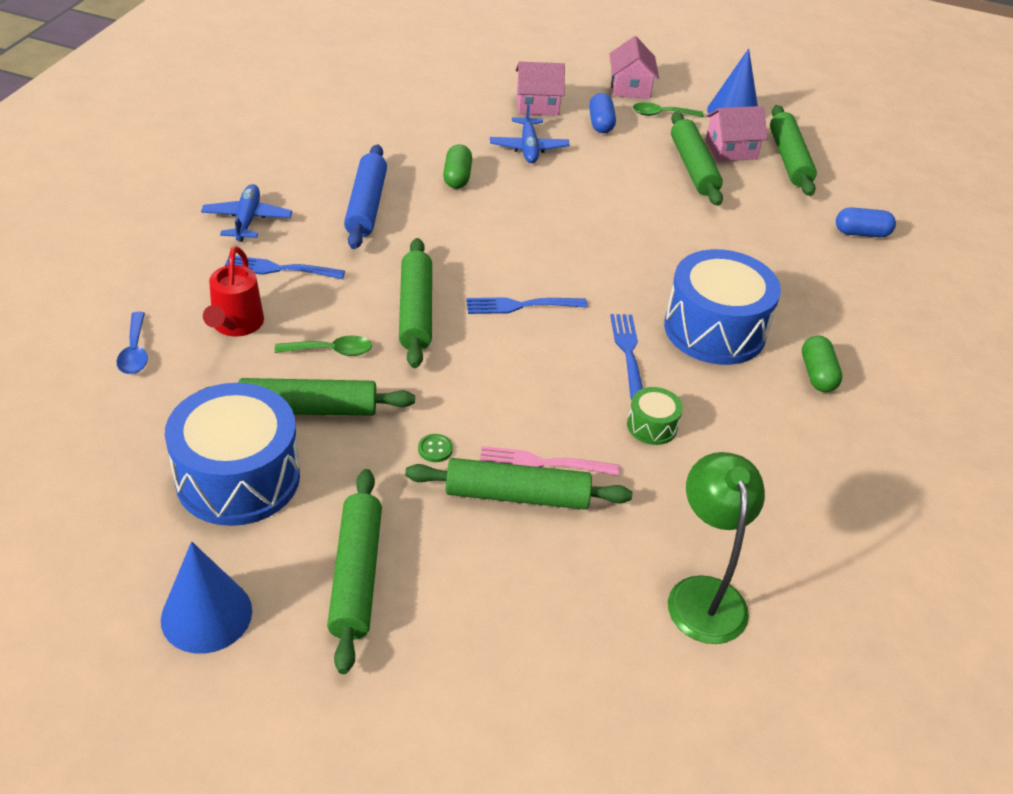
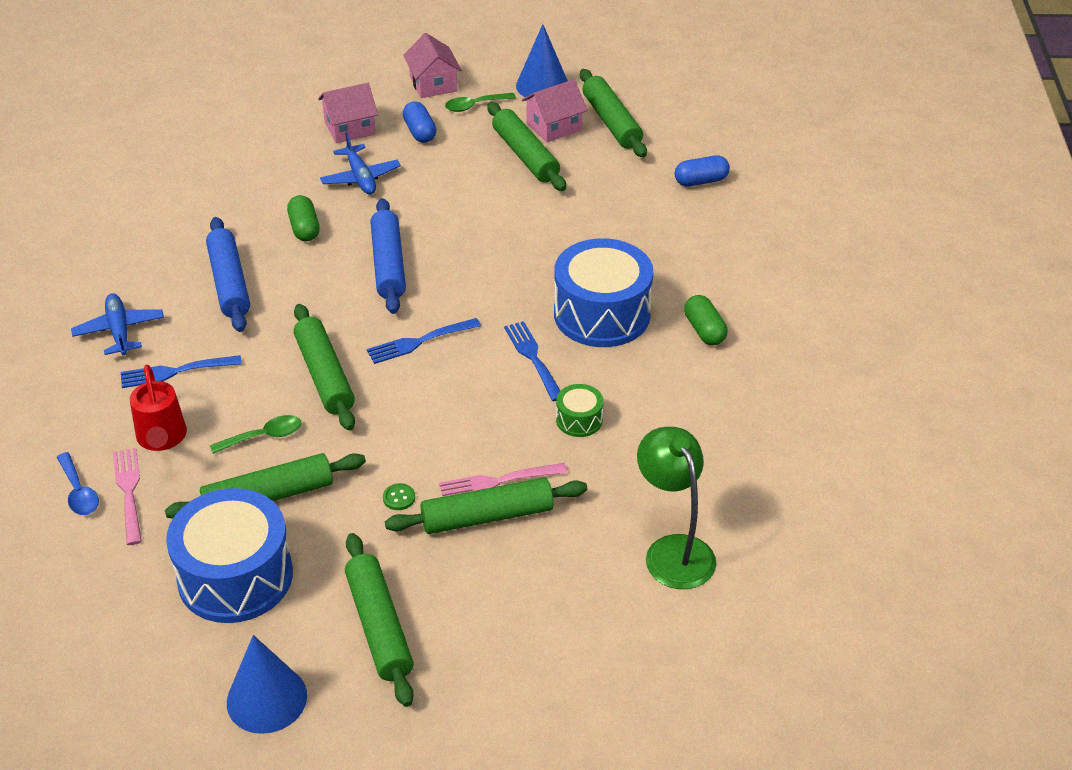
camera: 15 degrees left, 0 degrees up
(180, 365) = (129, 492): none -> pink fork
(521, 228) = (388, 264): none -> blue rolling pin

